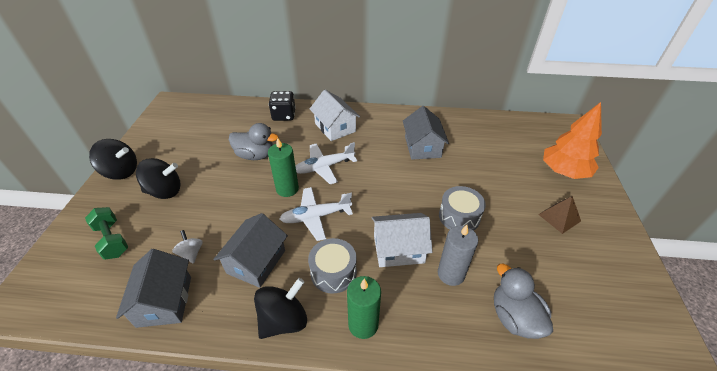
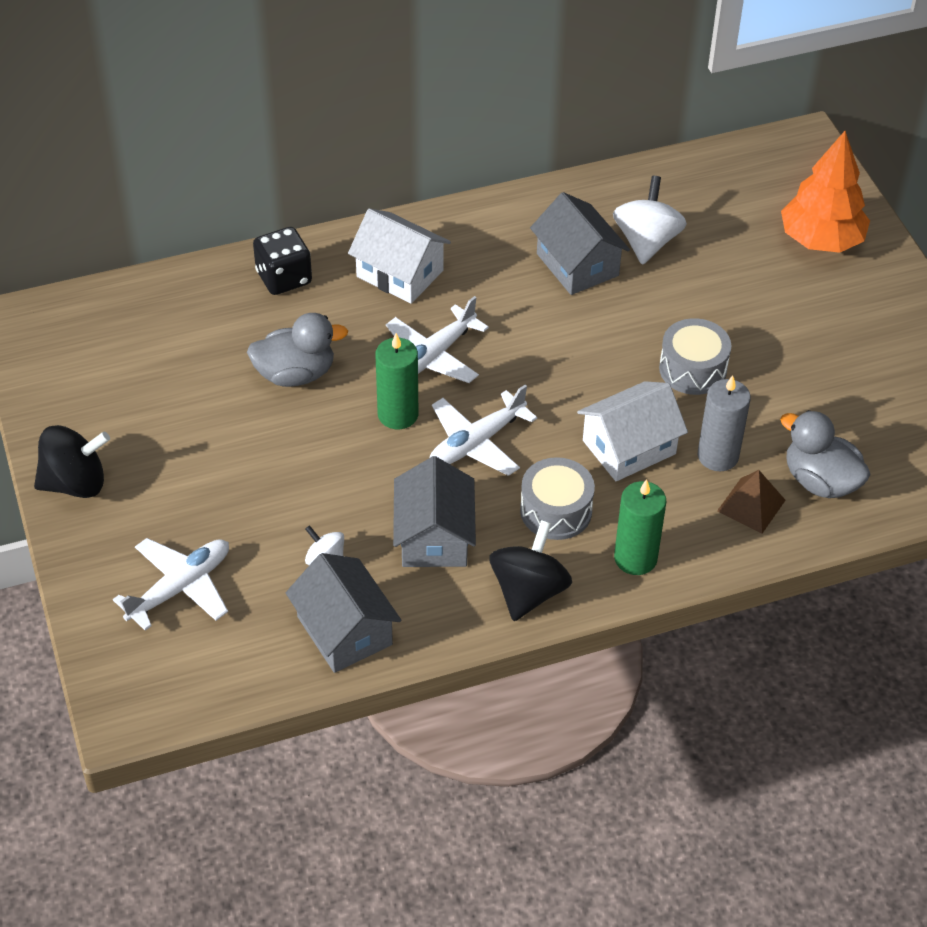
camera: 25 degrees left, 5 degrees up
(112, 240) = (180, 587): green dumbbell -> white plane
(165, 191) = (191, 488): black spinning top -> none
(464, 146) = (646, 242): none -> white spinning top
(559, 217) = (836, 322): brown pyramid -> brown pyramid (751, 505)

